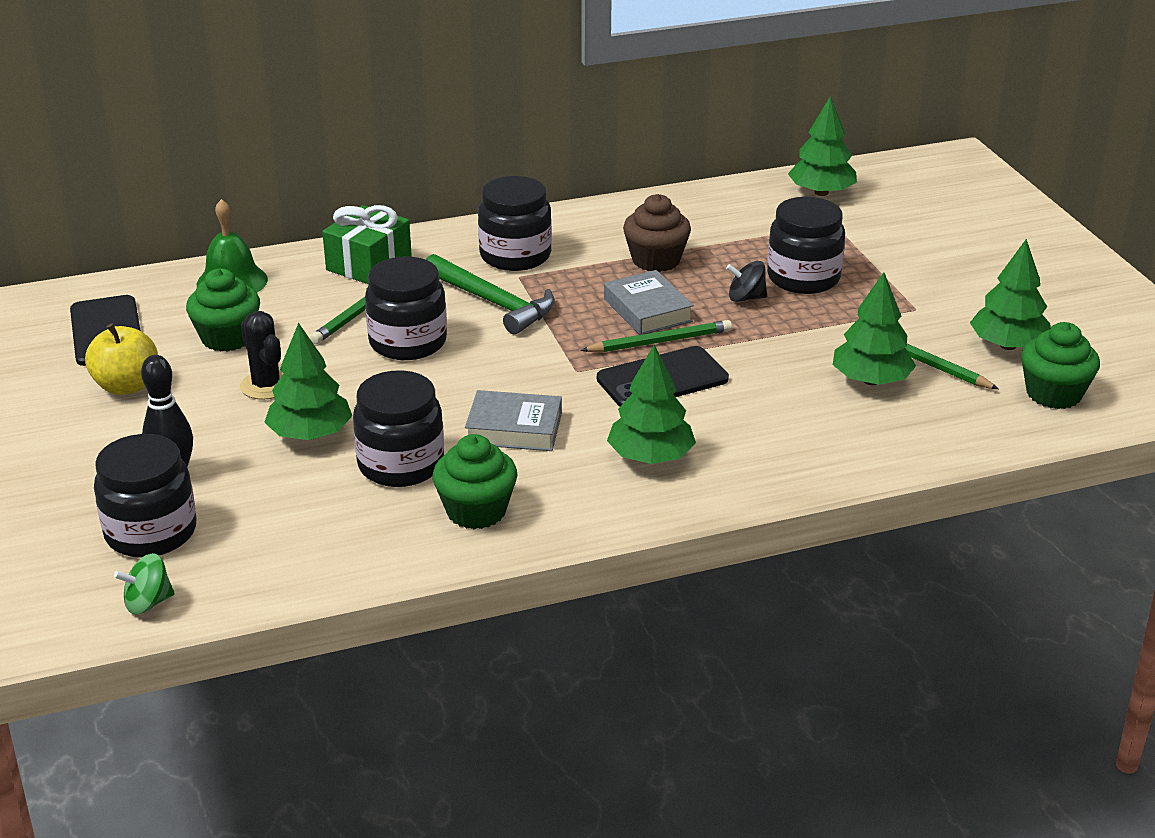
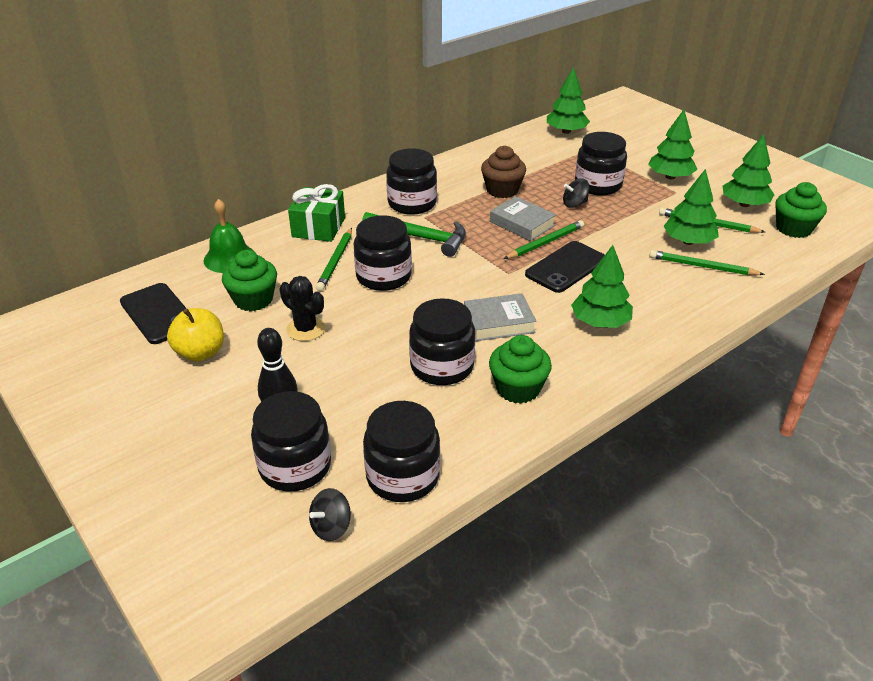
camera: 20 degrees left, 5 degrees up
(148, 603) = (331, 527): green spinning top -> black spinning top
(264, 572) = (402, 476): none -> black jar
(310, 434) = (362, 359): green tree -> green tree (670, 177)
(861, 417) = (702, 266): none -> green pencil

